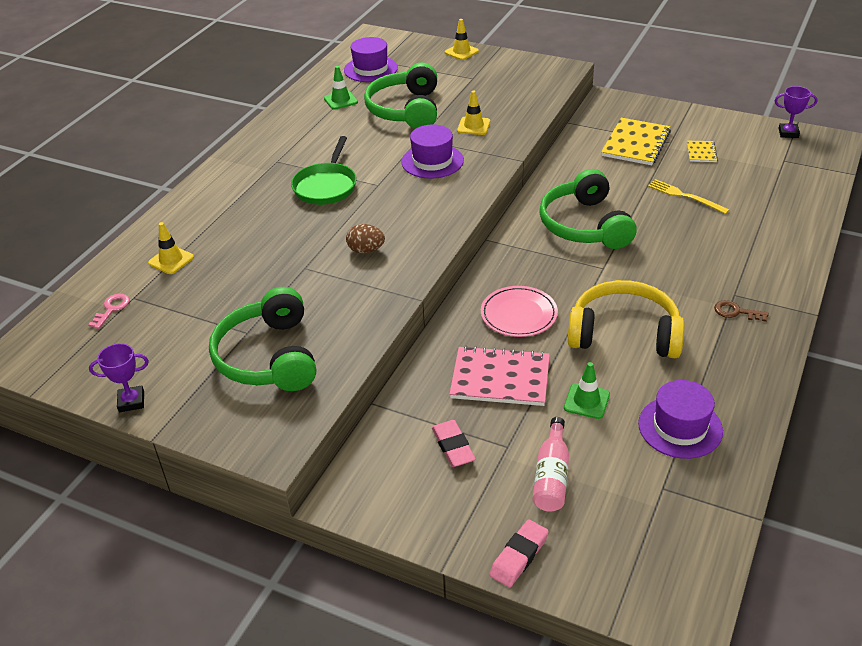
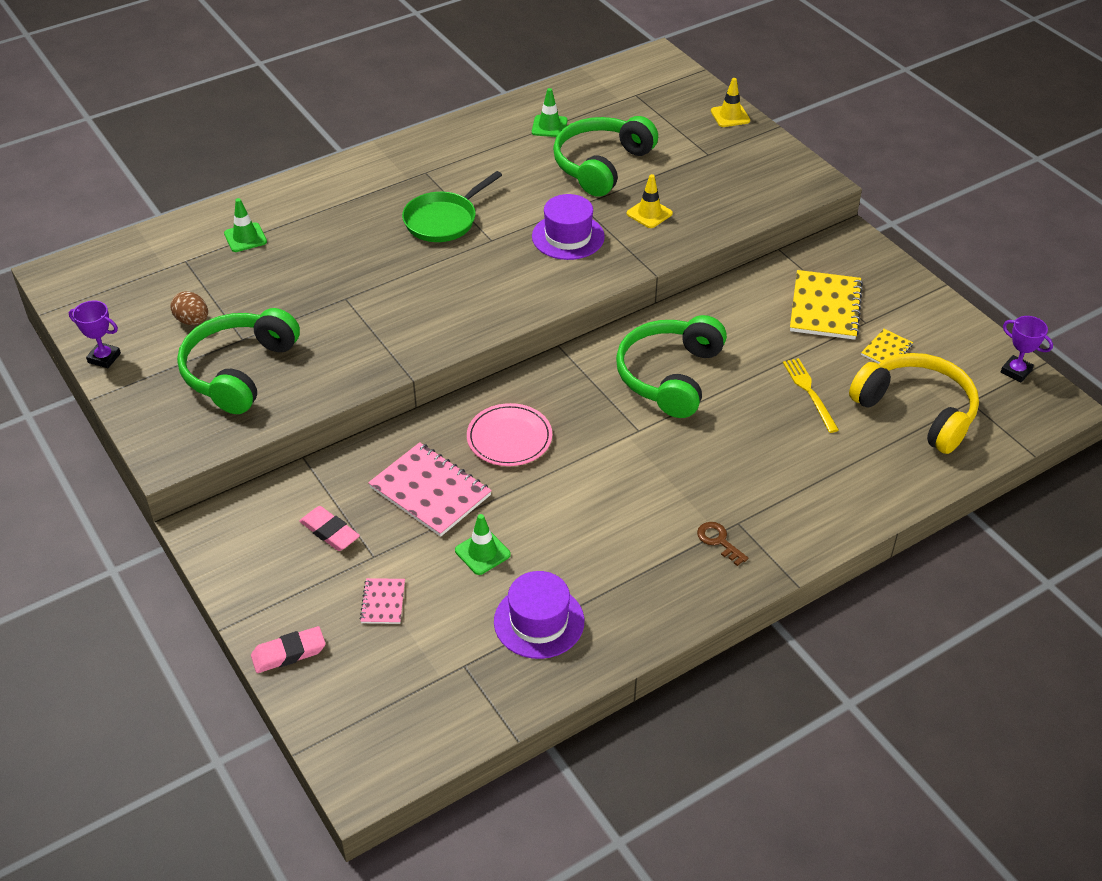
camera: 30 degrees right, 5 degrees up
(112, 309) = (160, 264): pink key -> none
(171, 260) = (245, 238): yellow traffic cone -> green traffic cone
(366, 250) = (414, 306): brown egg -> brown egg (192, 321)
(370, 69) = (615, 100): purple hat -> none
(453, 446) = (330, 532): pink eraser -> pink eraser turned 60 degrees counterclockwise
(551, 476) = (383, 602): pink bottle -> pink notebook
(624, 333) = (586, 506): yellow headphones -> yellow headphones (917, 411)
(636, 143) = (825, 307): yellow notebook -> yellow notebook turned 45 degrees counterclockwise

